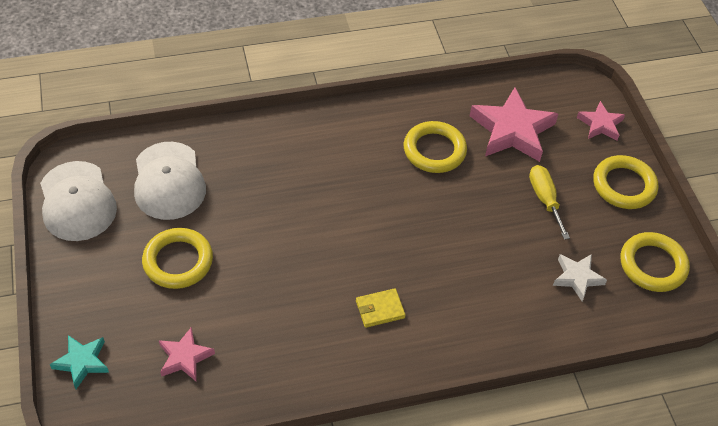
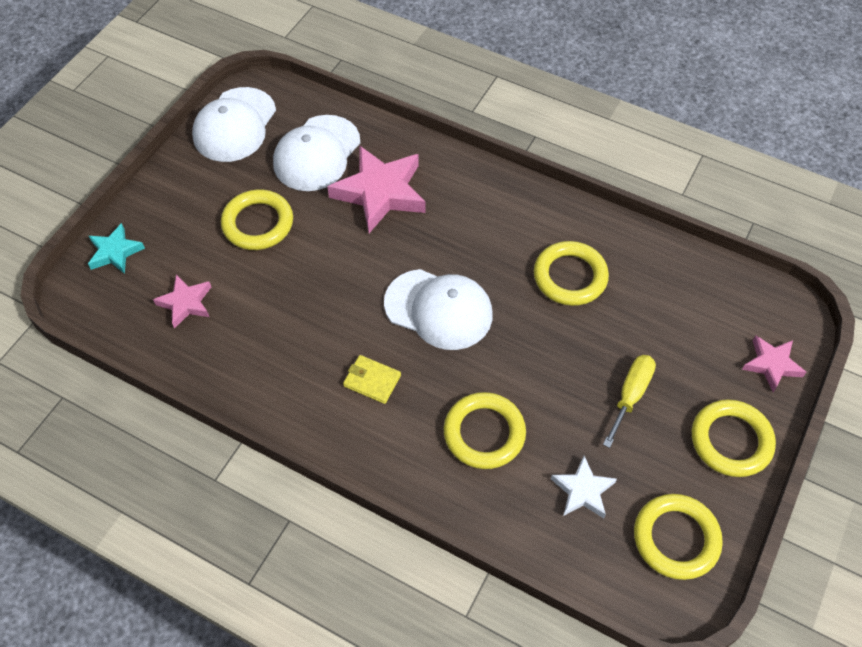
camera: 45 degrees right, 5 degrees up
(373, 230) = (438, 309): none -> white cap
(485, 288) = (484, 433): none -> yellow ring
(512, 130) = (668, 309): pink star -> pink star (380, 193)

